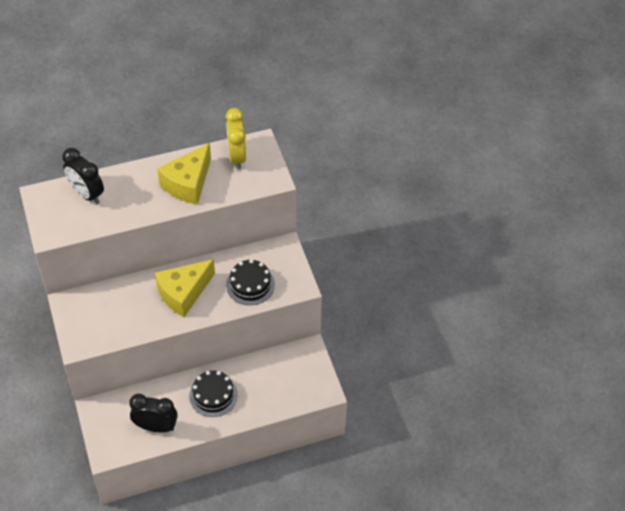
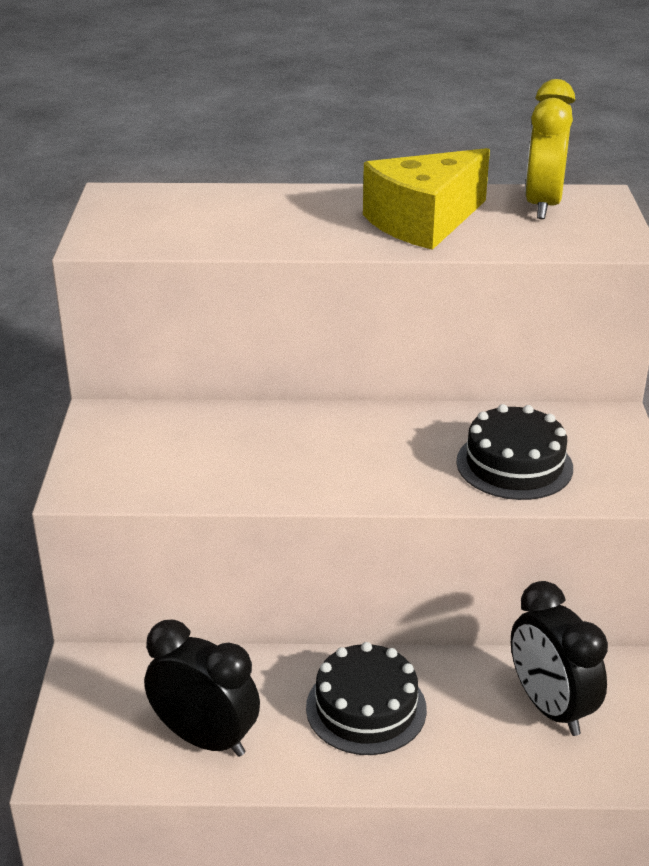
camera: 20 degrees right, 20 degrees down
(86, 194) = (208, 206): black clock -> black clock (550, 707)
(183, 293) = (356, 449): yellow cheese -> none

